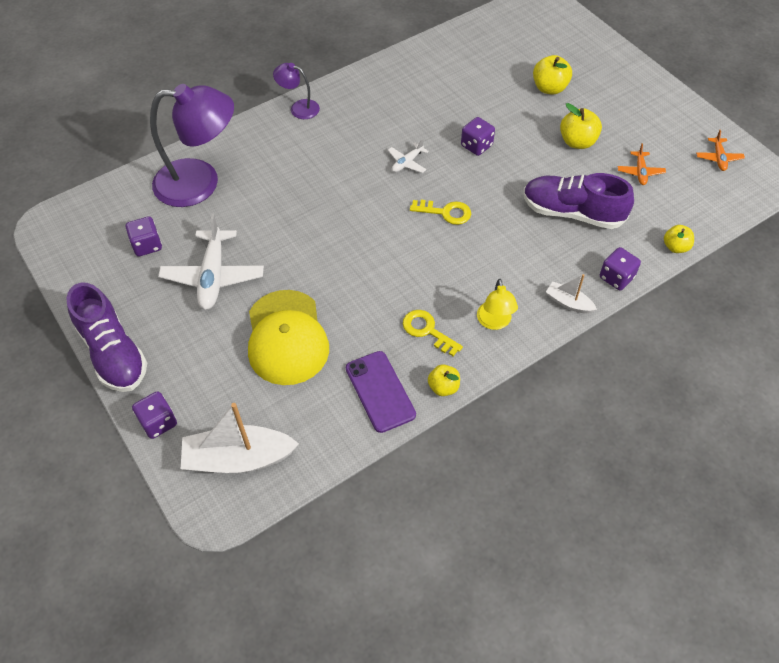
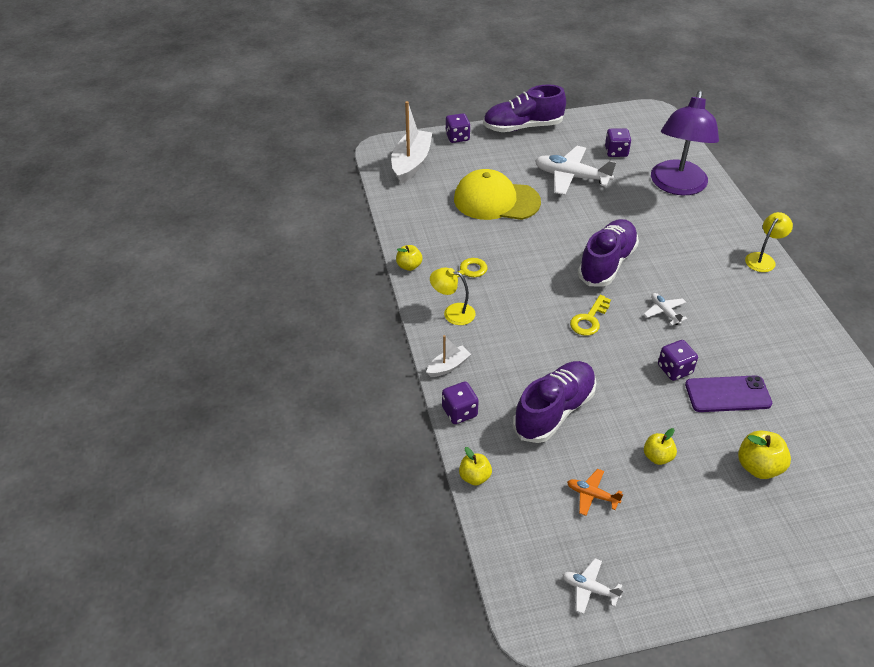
camera: 110 degrees right, 10 degrees down
(299, 108) = (763, 259): purple lamp -> yellow lamp
(357, 215) = (607, 263): none -> purple shoe
(380, 391) = (424, 234): purple phone -> purple phone (727, 394)
(577, 142) = (657, 457): yellow apple -> yellow apple, size x0.66
(718, 158) = (589, 589): orange plane -> white plane

